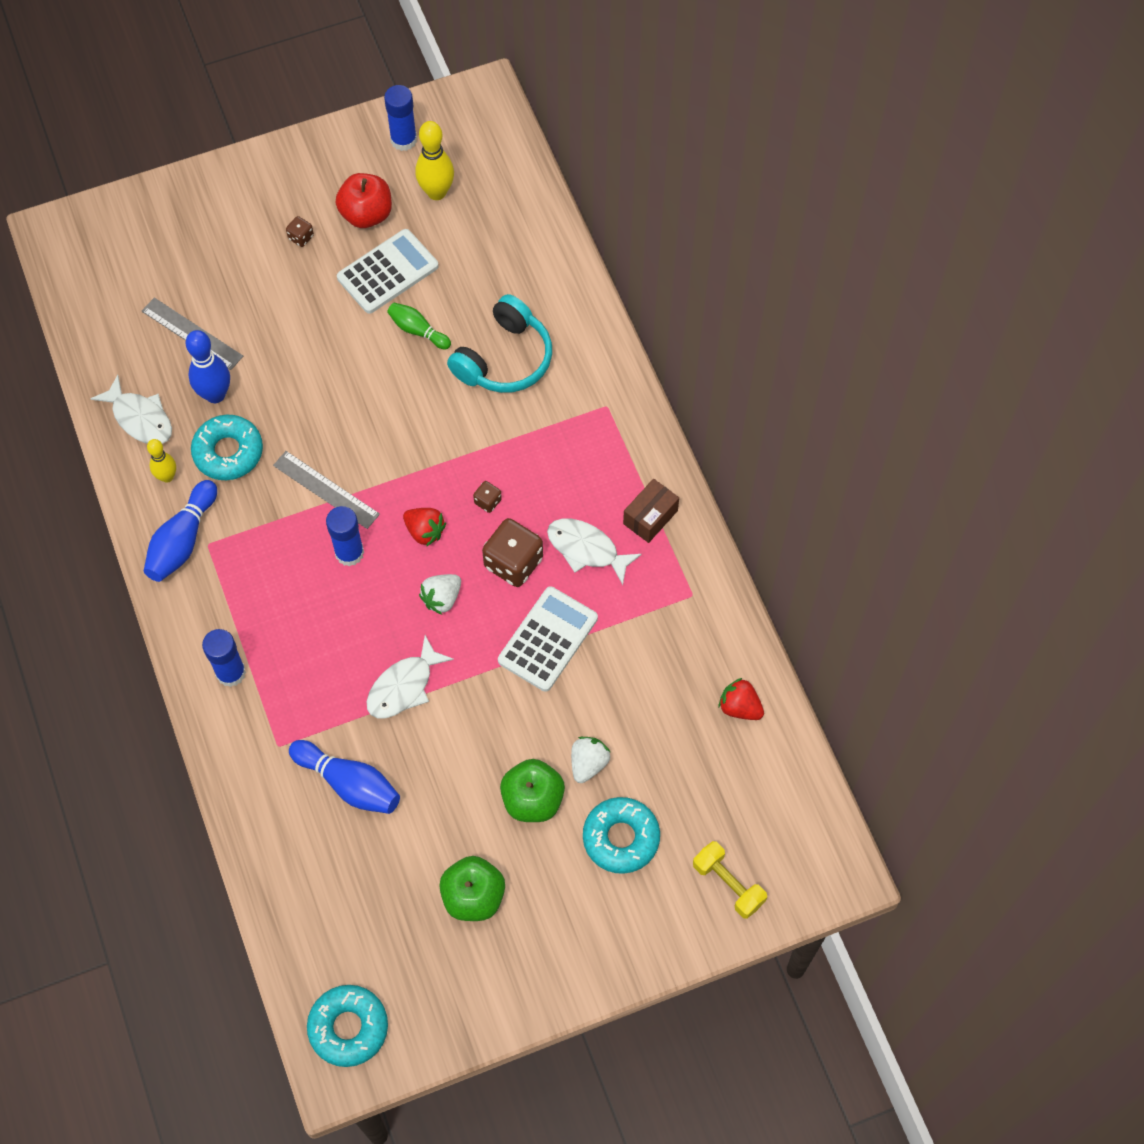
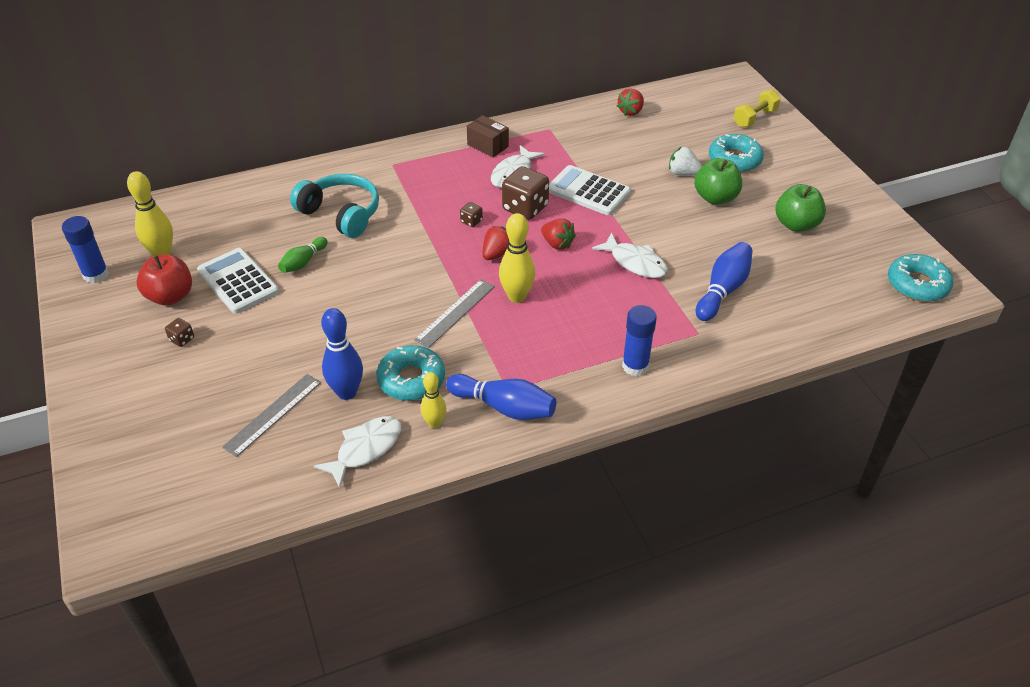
camera: 90 degrees left, 20 degrees down
(349, 553) = (517, 296): blue glue stick -> yellow bowling pin
(442, 598) = (557, 244): white strawberry -> red strawberry

